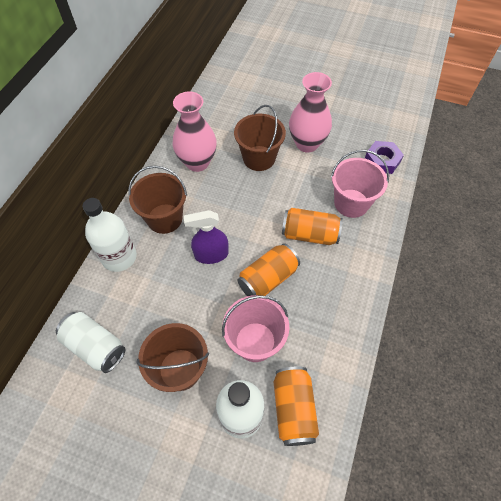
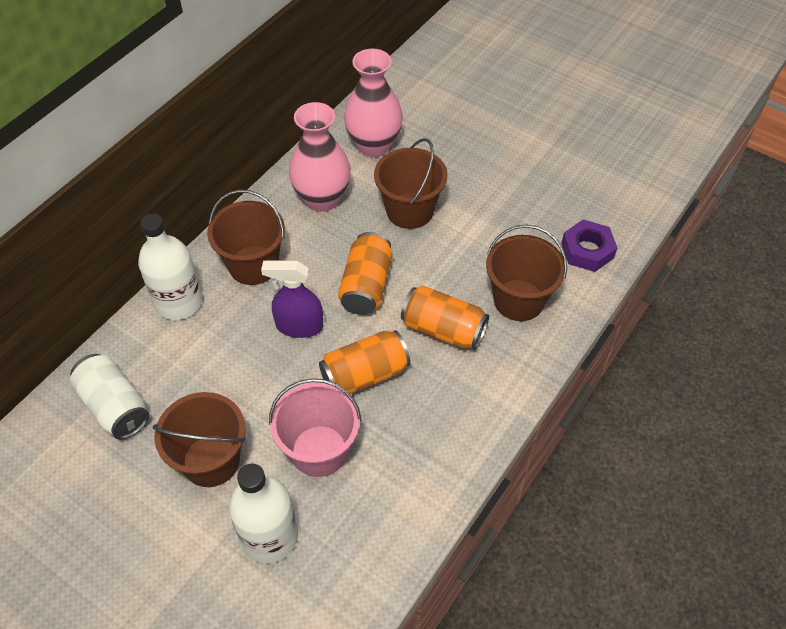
camera: 15 degrees right, 5 degrees down
(293, 409) = (340, 546): orange can -> orange can (366, 286)
(307, 144) = (485, 204): pink vase -> pink vase (374, 145)
(351, 203) = (519, 300): pink bucket -> brown bucket

